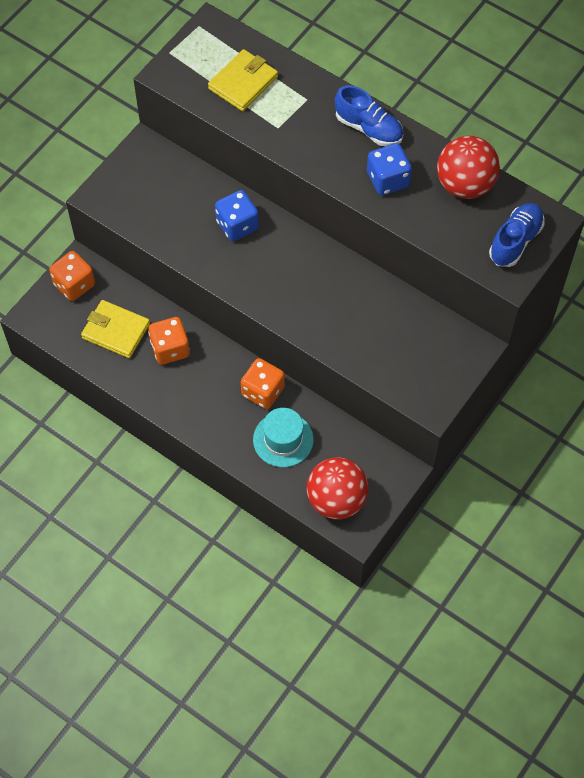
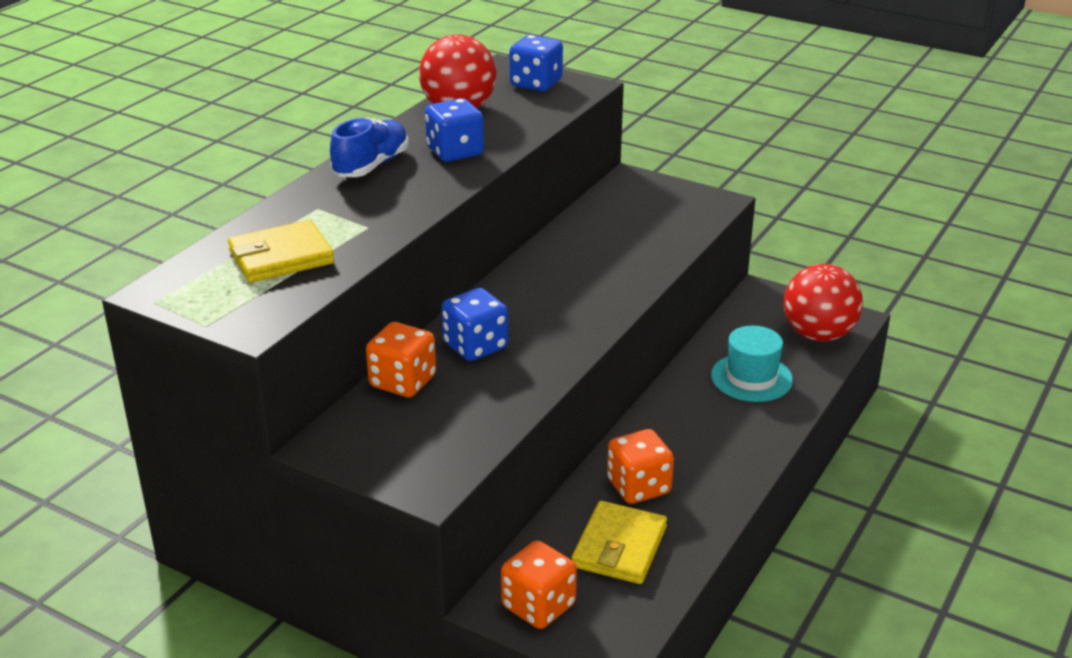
camera: 95 degrees left, 30 degrees down
(243, 83) = (281, 257): yellow wallet -> yellow wallet turned 60 degrees counterclockwise
(263, 391) = (685, 398): orange dice -> orange dice (403, 382)
(515, 241) = (536, 83): blue shoe -> blue dice

